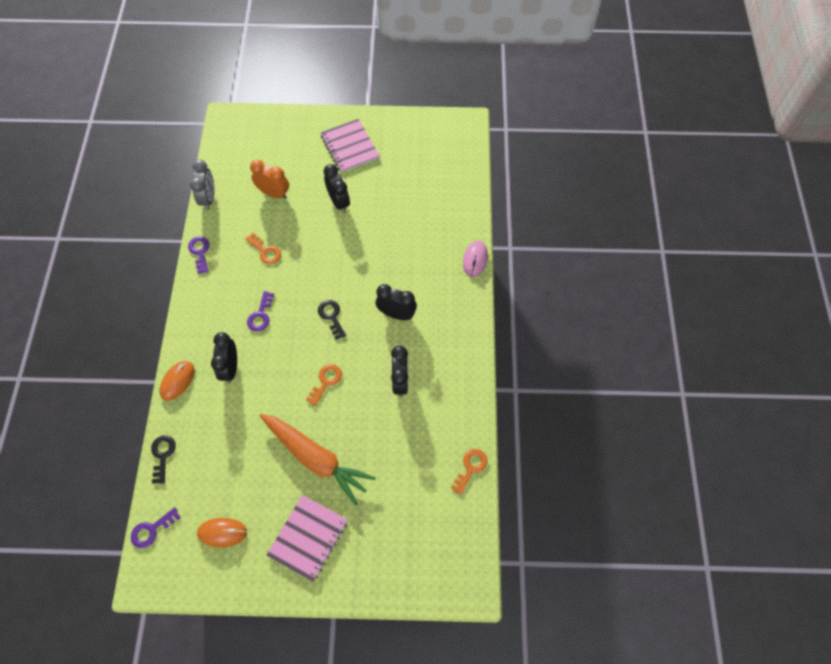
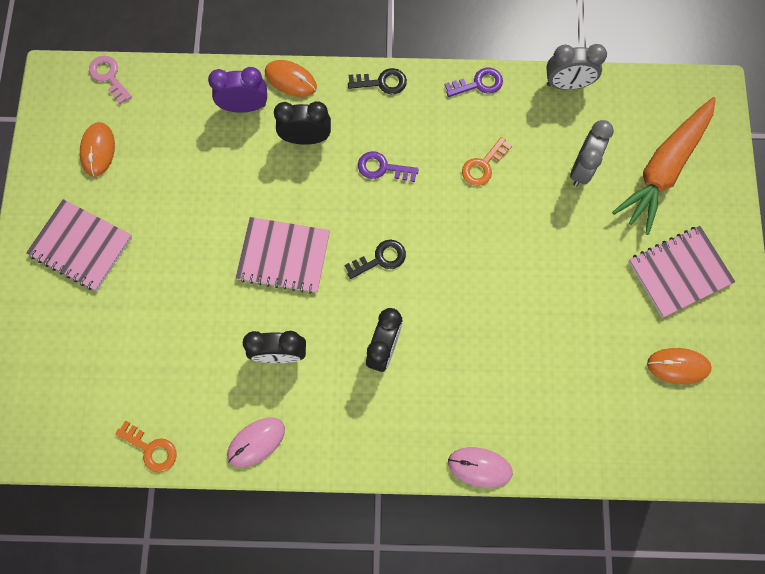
camera: 90 degrees right, 10 degrees up
(152, 530) = (109, 76): purple key -> pink key
(162, 455) = (196, 76): black key -> black key (382, 82)
(196, 415) = (245, 106): none -> purple clock
(274, 193) = (582, 169): orange clock -> grey clock
(316, 458) = (179, 249): orange carrot -> orange carrot (664, 169)
(326, 381) = (283, 256): orange key -> pink notebook
(339, 202) = (573, 260): black clock -> none
(410, 152) = (678, 366): none -> orange mouse
(463, 395) = (256, 442): none -> pink mouse

